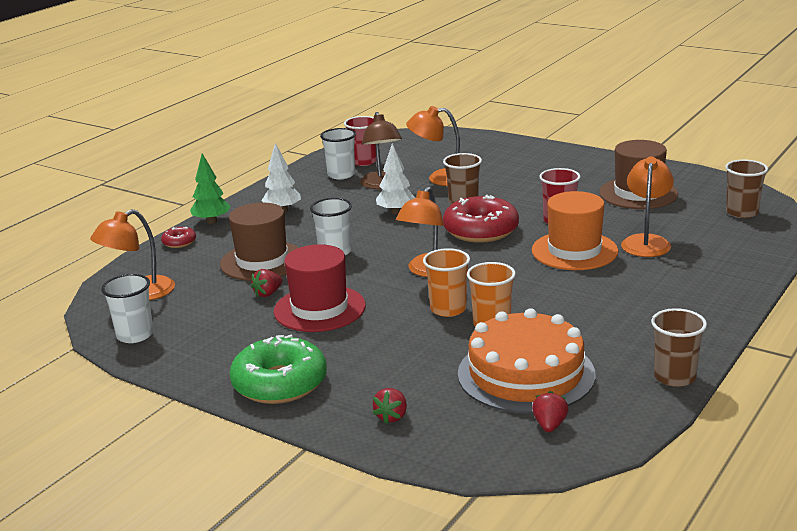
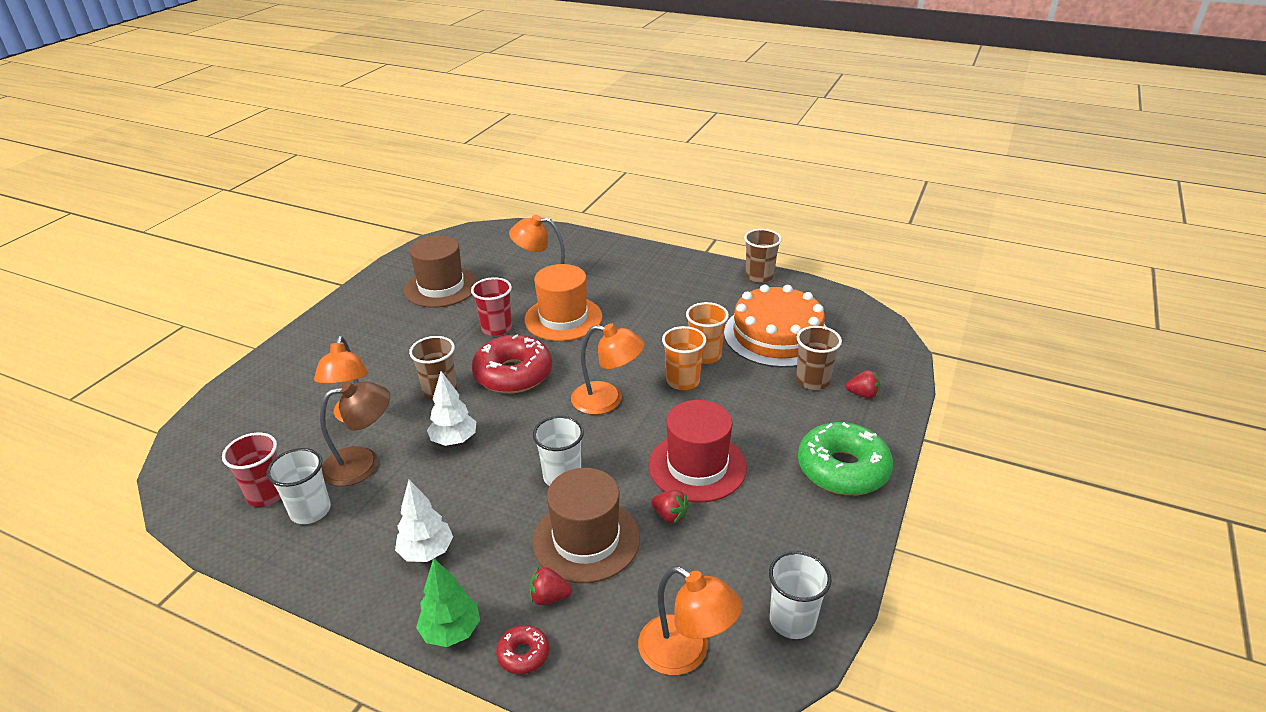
camera: 100 degrees left, 10 degrees up
(549, 425) = (839, 322): red strawberry -> red strawberry (549, 597)
(742, 212) = (494, 242): brown cup -> brown cup (812, 381)

